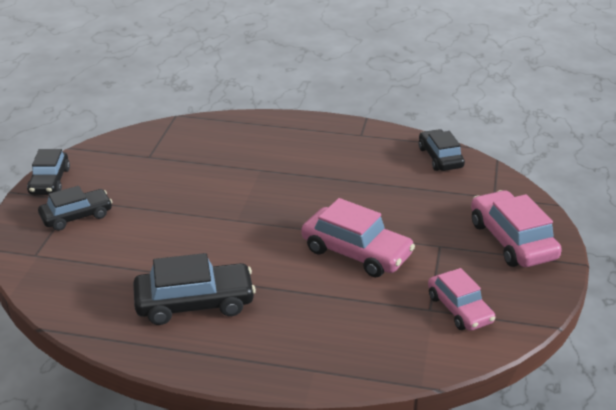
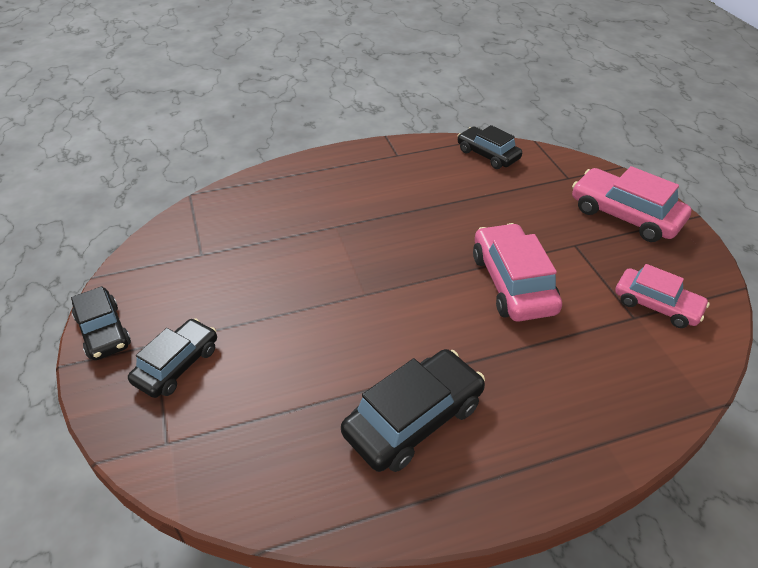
camera: 30 degrees left, 10 degrees up
(356, 252) = (512, 283): pink car -> pink car turned 105 degrees counterclockwise

